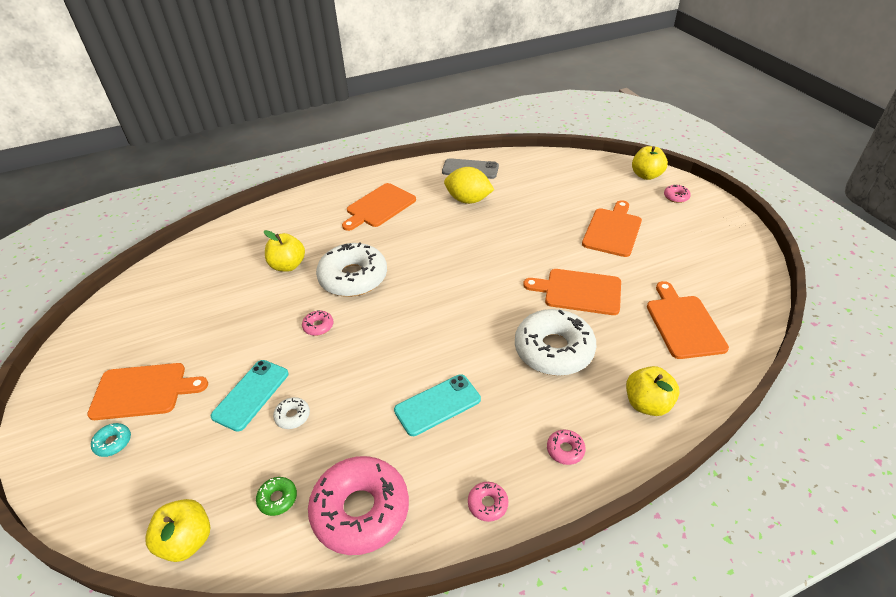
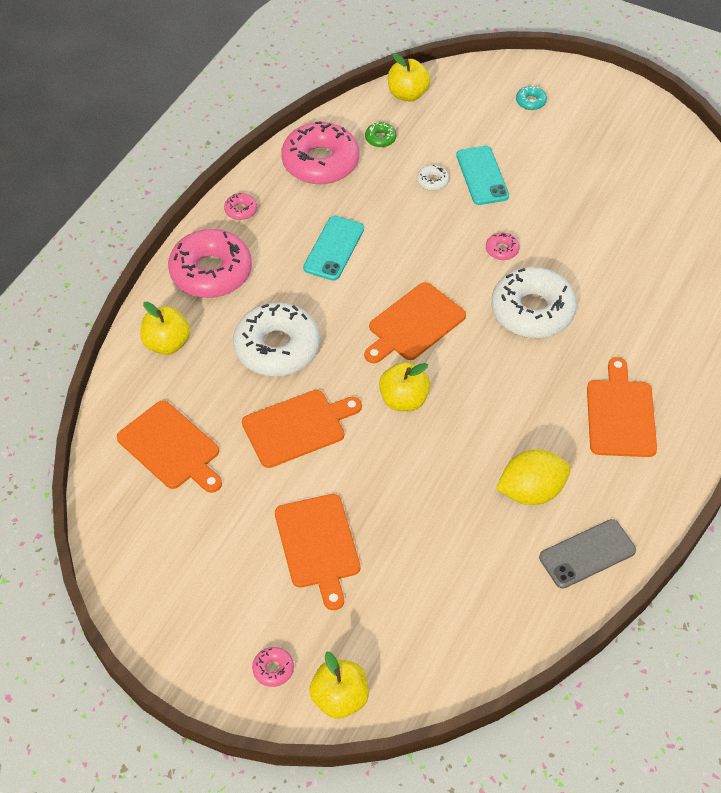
camera: 140 degrees right, 10 degrees up
(143, 391) = (563, 134): orange cutting board -> orange cutting board (414, 324)
(288, 265) = (611, 286): yellow apple -> yellow apple (404, 400)
(565, 450) = (211, 272): pink donut -> pink donut, size x2.43

